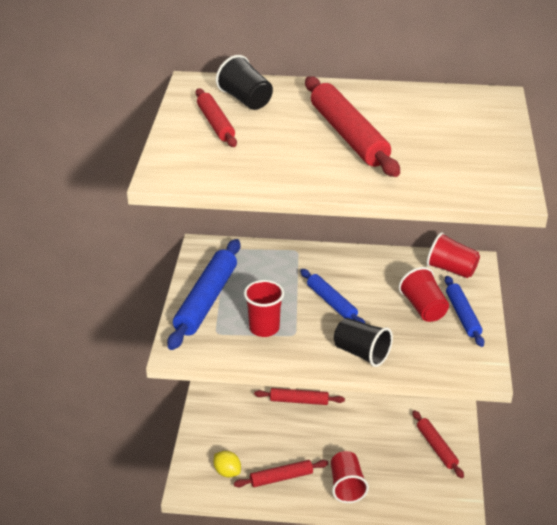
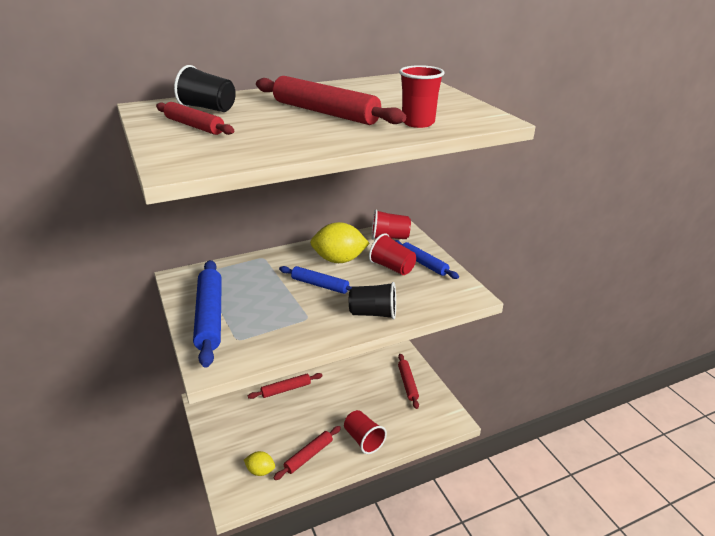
camera: 30 degrees left, 5 degrees down
(264, 328) = (278, 322): red cup -> red cup (418, 123)
(373, 280) = (339, 260): none -> yellow lemon
(436, 447) = (407, 383): red rolling pin -> red rolling pin turned 45 degrees clockwise

